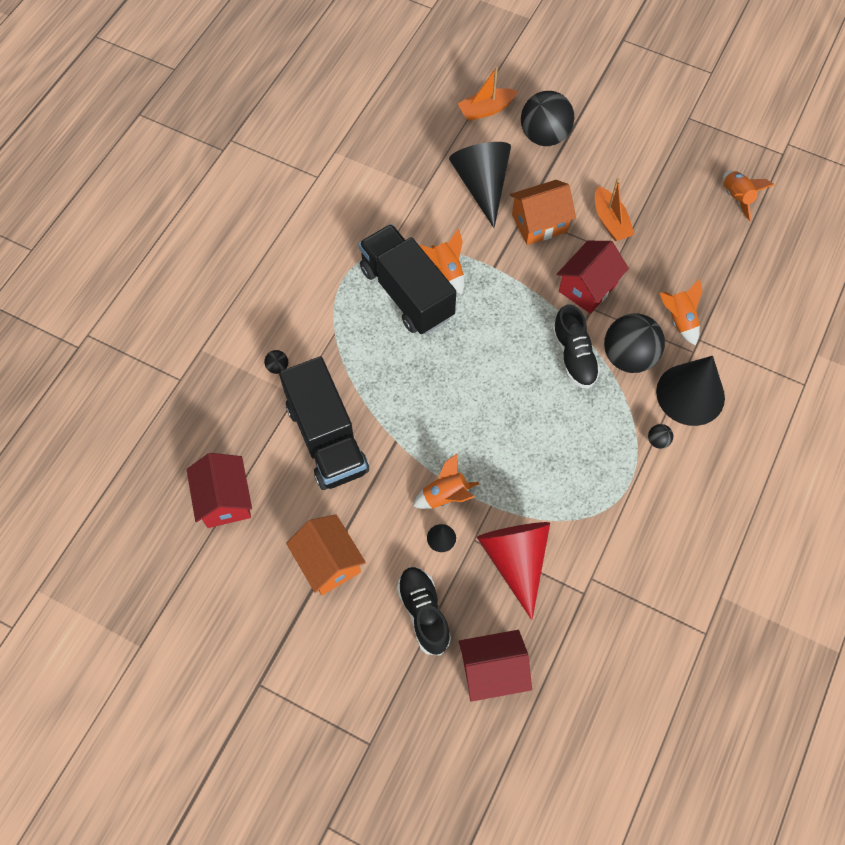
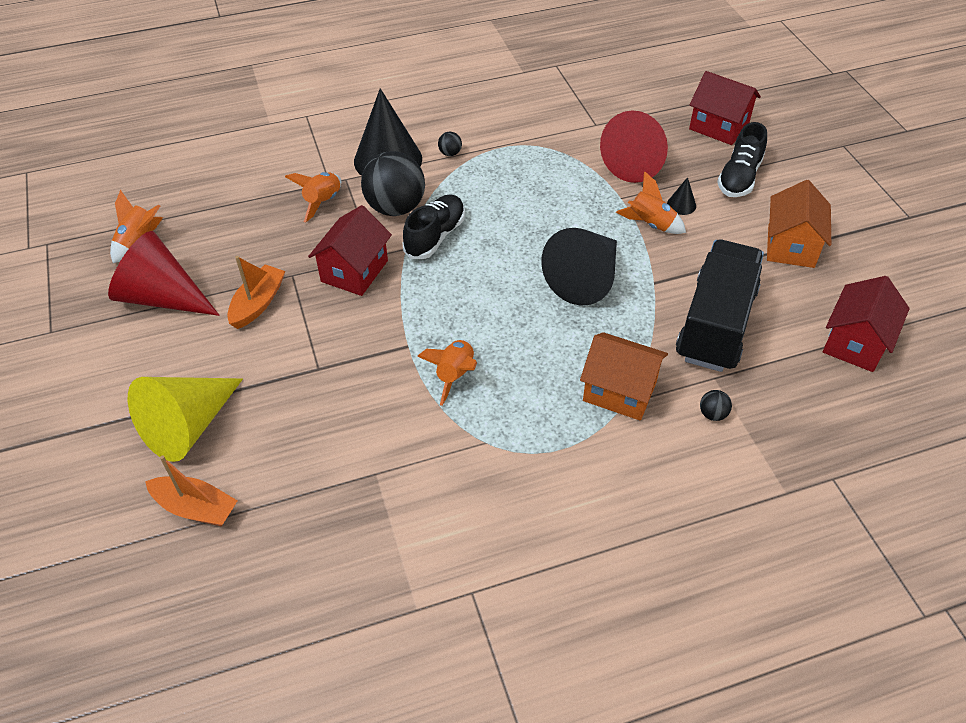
camera: 135 degrees left, 15 degrees down
(407, 293) = (514, 385): black truck -> none
(482, 185) = (316, 427): black cone -> black cone (585, 279)
(539, 223) = (317, 349): orange house -> orange house (619, 391)
(544, 136) = (189, 426): black ball -> yellow cone
(588, 287) = (354, 271): red house -> red house turned 60 degrees counterclockwise
(666, 181) = (162, 297): none -> red cone

